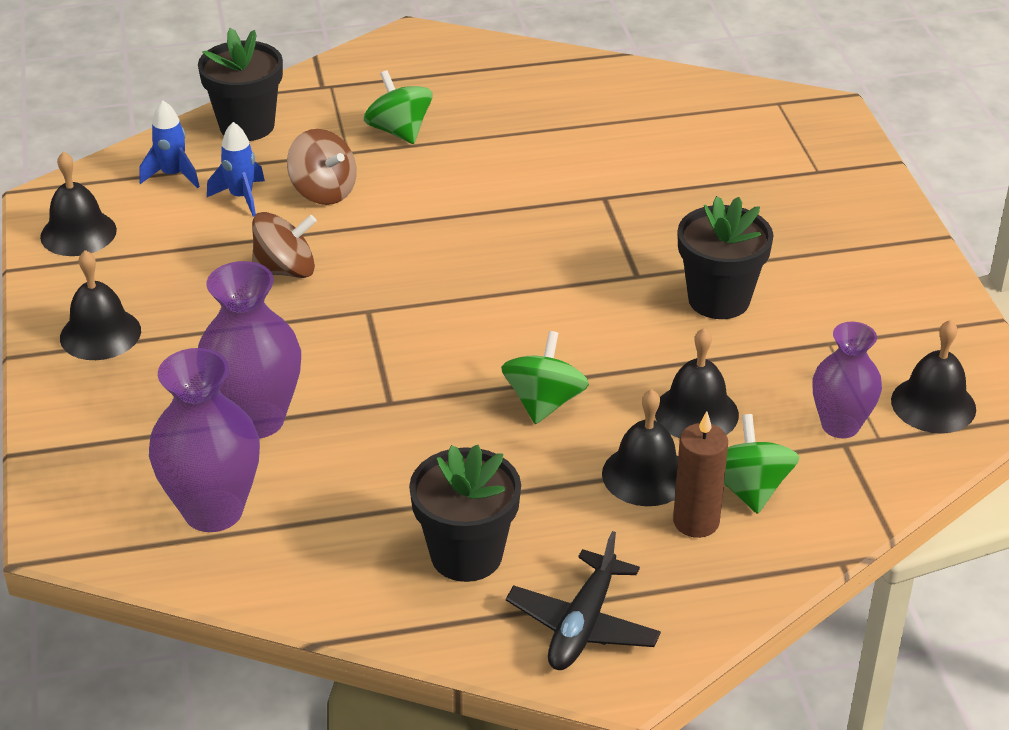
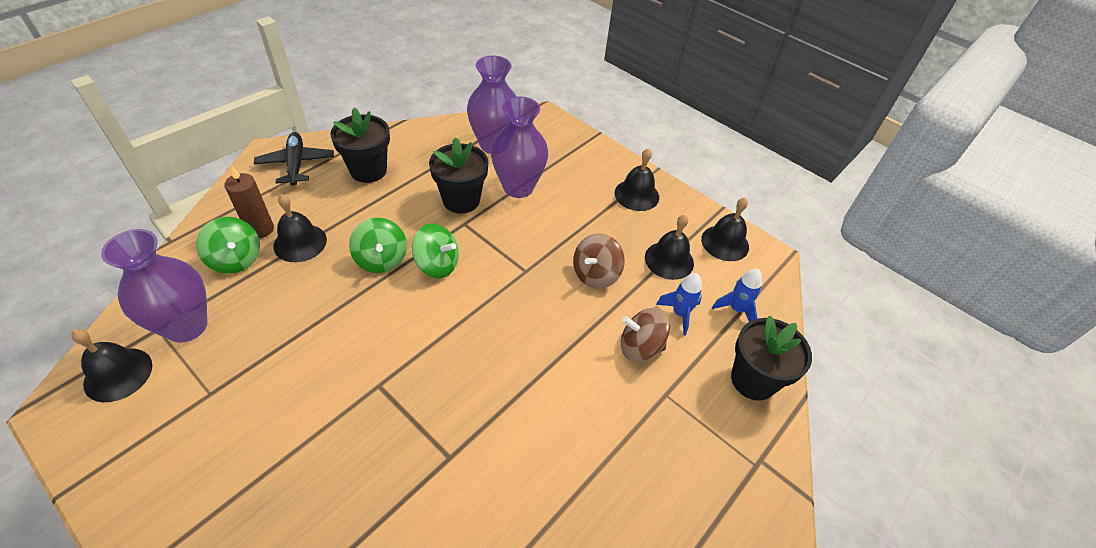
camera: 140 degrees right, 10 degrees up
(399, 131) = (655, 440): green spinning top -> green spinning top (437, 264)
(696, 412) = (286, 293): black bell -> black bell (669, 260)
(718, 299) = (307, 393): black flower pot -> black flower pot (461, 200)
(840, 425) = (186, 326): purple vase -> purple vase, size x1.50

